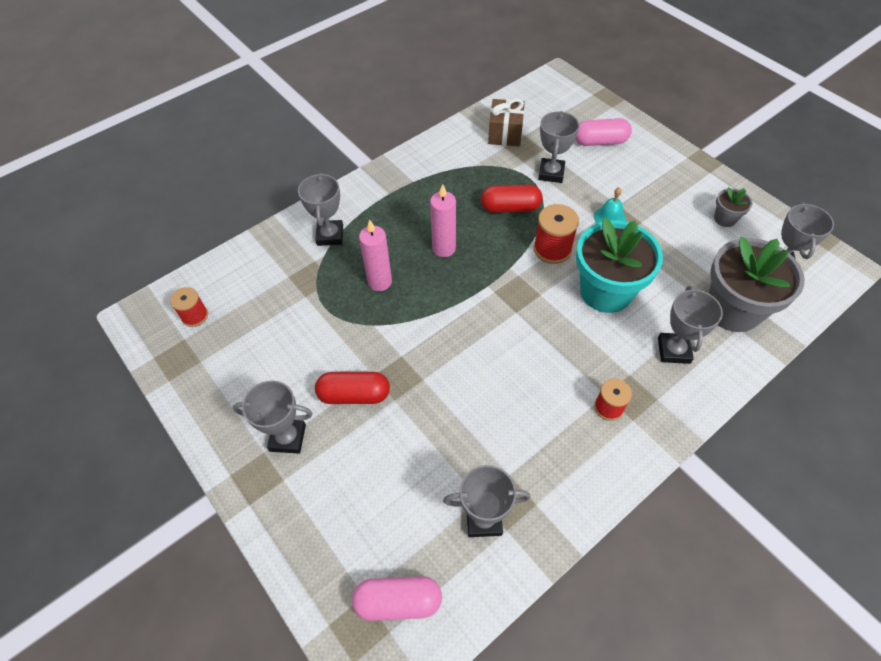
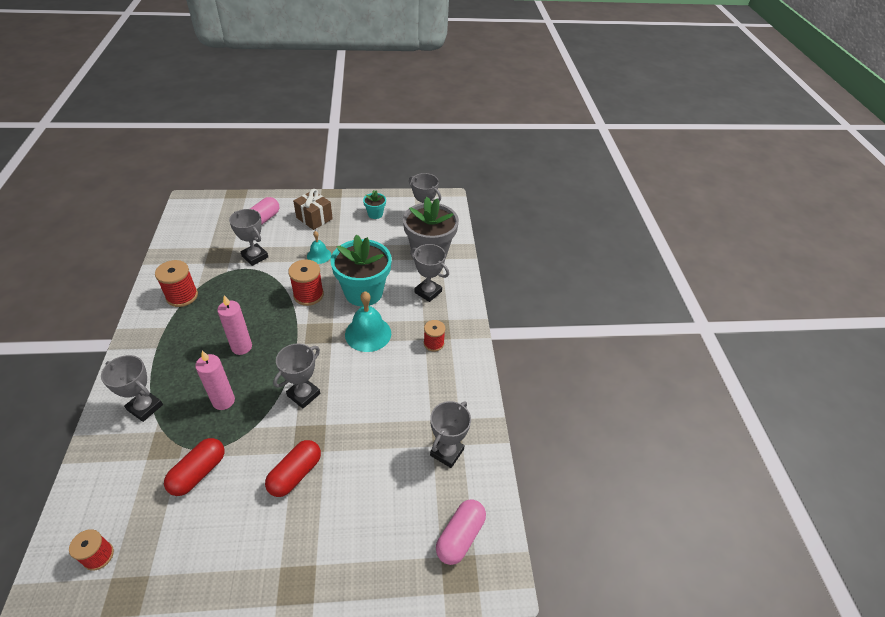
camera: 60 degrees left, 10 degrees down
(288, 438) = (285, 541): grey trophy -> grey trophy (303, 394)
(454, 164) = (182, 296): none -> red spool
(505, 134) = (195, 255): brown gift -> brown gift (314, 218)
(510, 208) = (254, 293): red capsule -> red capsule (198, 472)
(558, 335) = (368, 333): none -> turquoise bell
(725, 218) = (375, 214): grey flower pot -> turquoise flower pot

